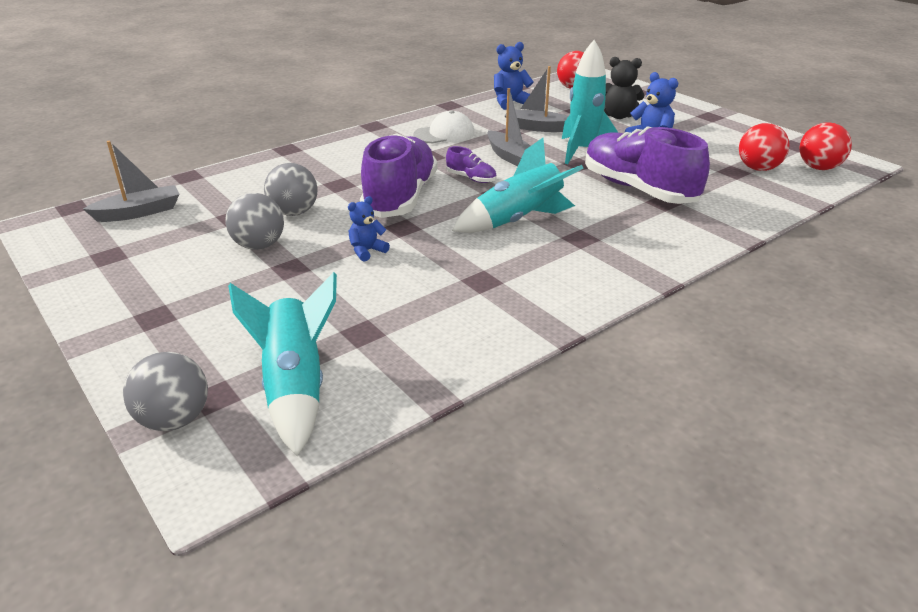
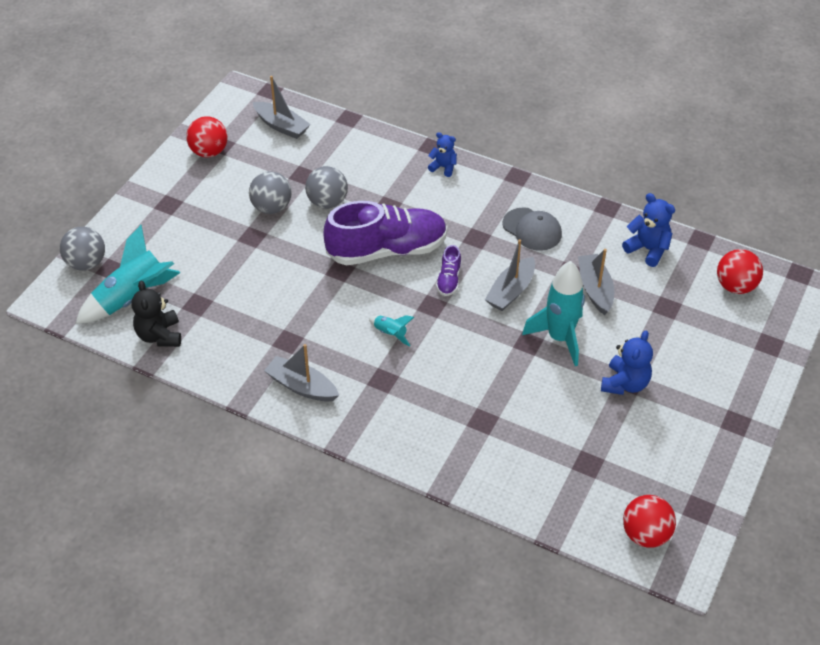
camera: 65 degrees right, 15 degrees up
(367, 251) = (294, 265): blue teddy bear -> blue teddy bear (443, 167)
(444, 134) = (532, 229): white cap -> grey cap
(518, 220) = (390, 334): turquoise rocket -> turquoise rocket, size x0.46
(559, 287) = (301, 386): none -> grey boat
(618, 116) = (676, 344): black teddy bear -> black teddy bear (159, 335)
(638, 189) = (498, 398): purple shoe -> none
(758, 168) = (608, 483): red ball -> red ball (209, 152)

